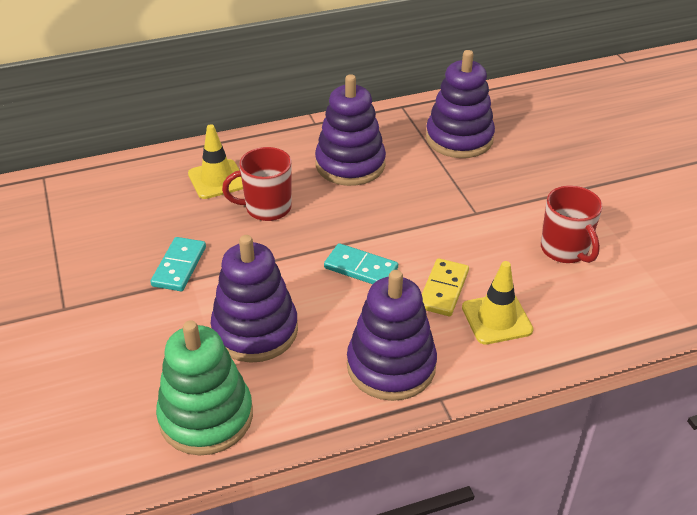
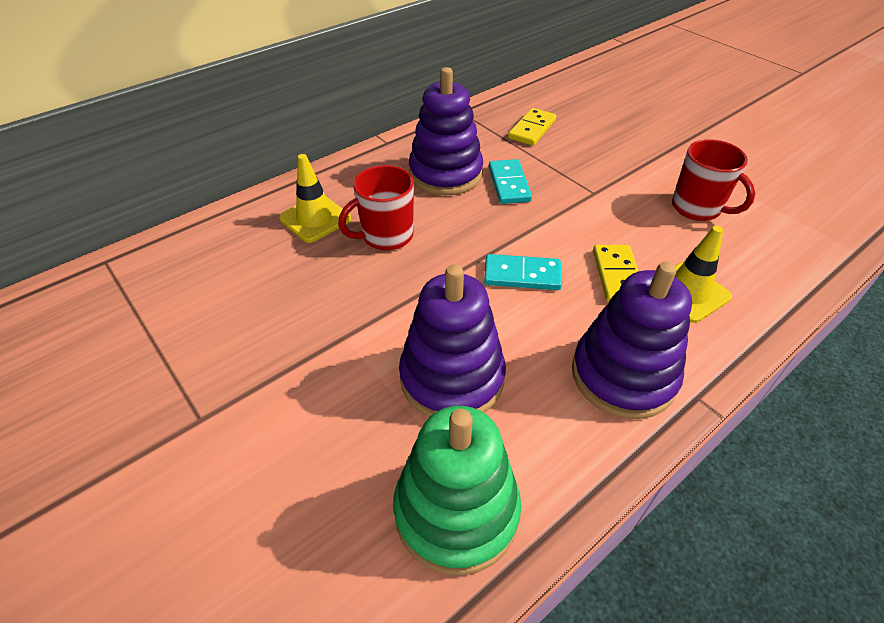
camera: 20 degrees left, 5 degrees up
(179, 266) = (322, 325): turquoise domino -> turquoise domino (509, 184)
(459, 138) = (532, 129): purple stacking toy -> yellow domino

